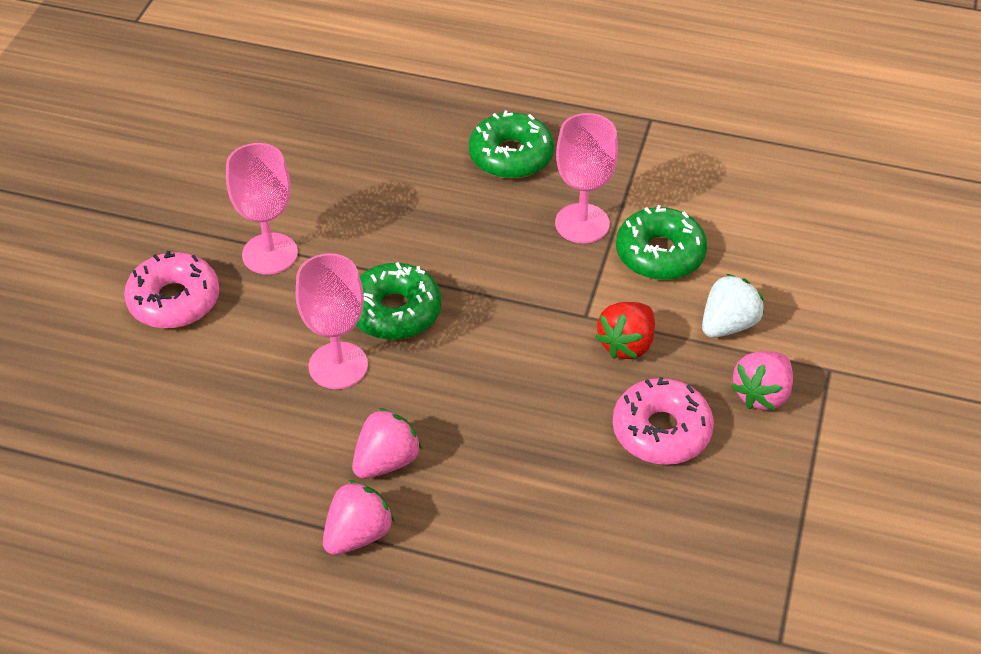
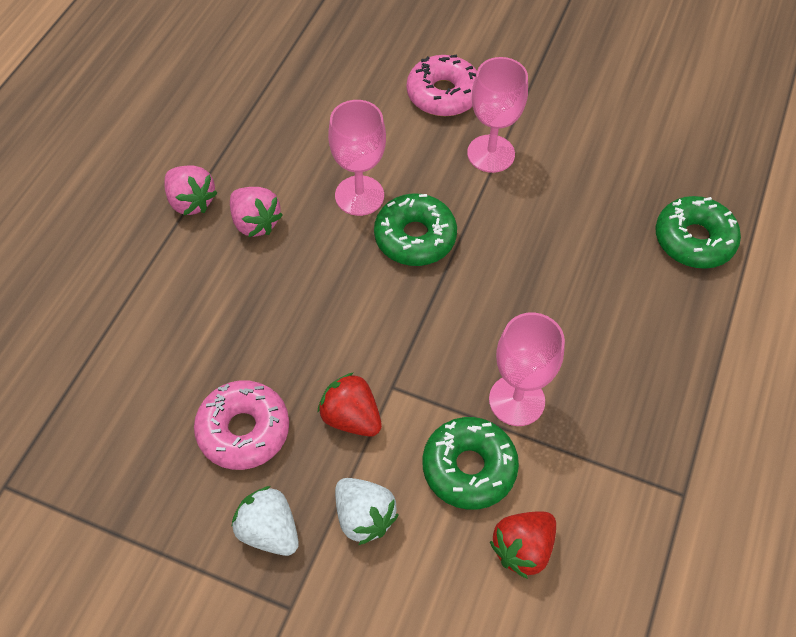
camera: 95 degrees right, 10 degrees up
(511, 156) = (618, 347): green donut -> green donut (694, 240)
(727, 216) = (522, 548): none -> red strawberry
(762, 394) = (269, 530): pink strawberry -> white strawberry

